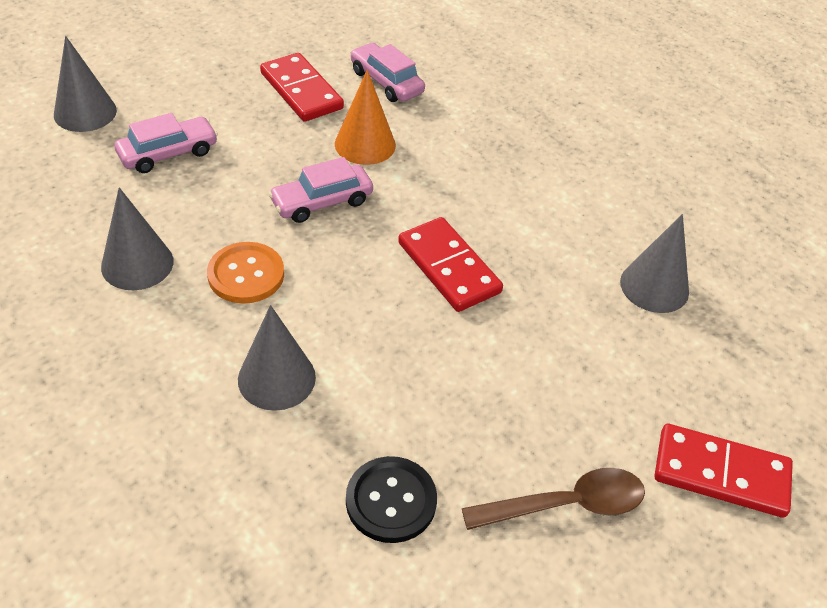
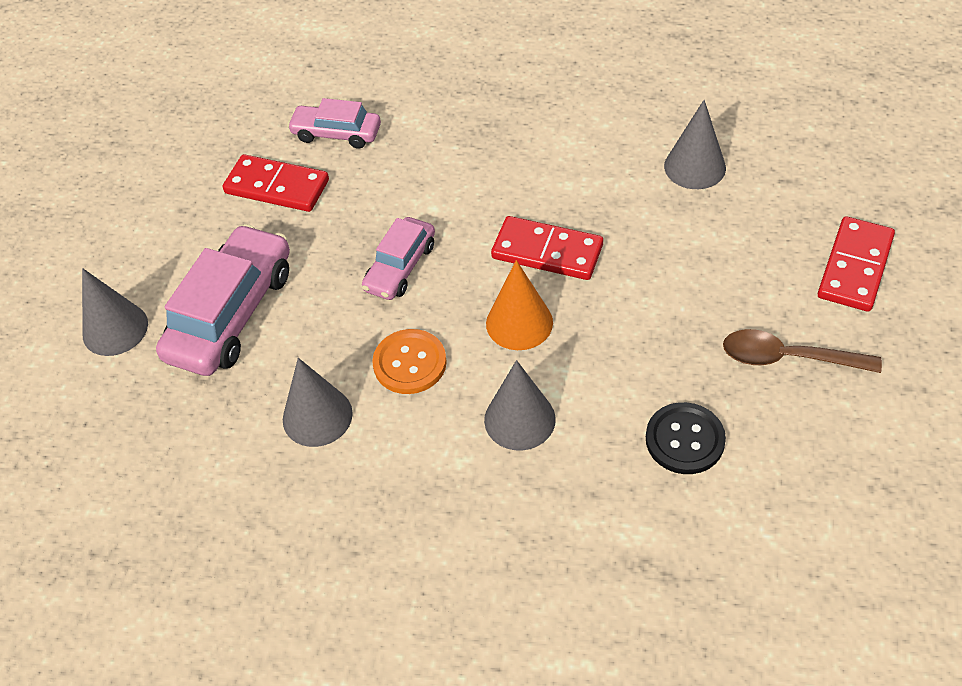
camera: 30 degrees left, 5 degrees up
(168, 153) = (231, 313): pink car -> pink car, size x1.71
(365, 144) = (379, 198): orange cone -> orange cone (519, 323)
(565, 505) = (788, 358): brown spoon -> brown spoon turned 120 degrees counterclockwise
(721, 474) = (855, 267): red domino -> red domino turned 45 degrees counterclockwise

